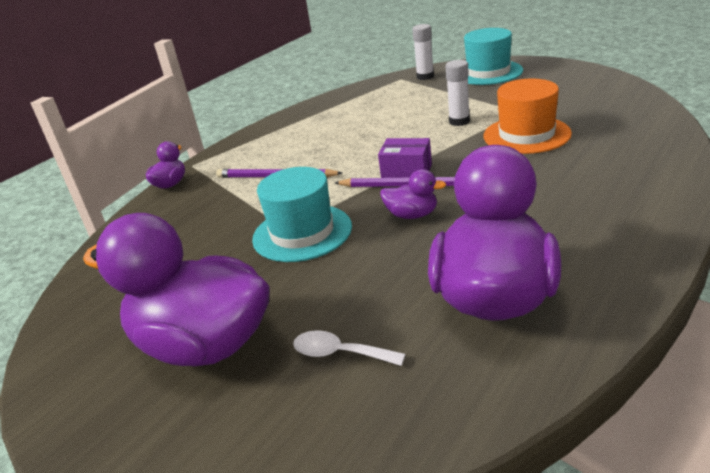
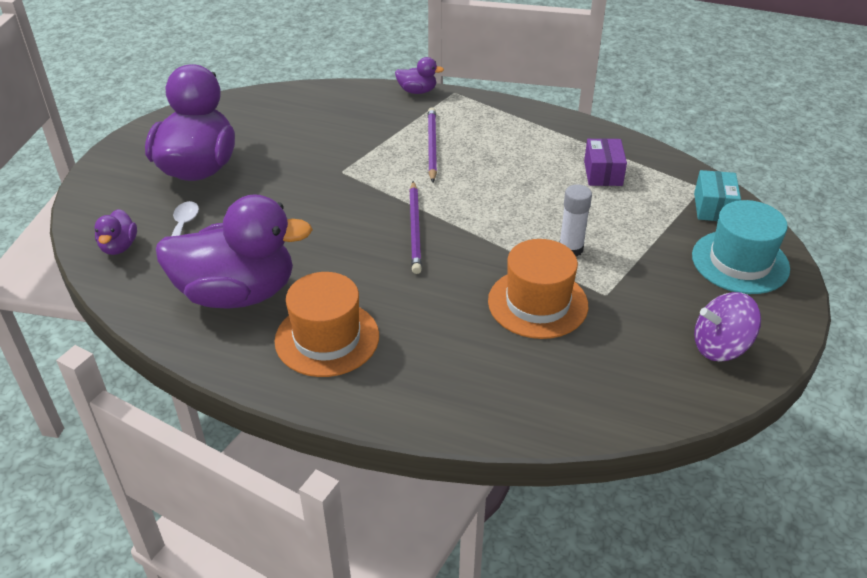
camera: 70 degrees right, 10 degrees up
(302, 233) = (334, 181): turquoise hat -> none
(406, 172) = (443, 224): purple box -> purple box (603, 173)
(412, 215) = (361, 238): purple duck -> purple duck (119, 247)
(425, 77) = (713, 207): white glue stick -> turquoise box
(574, 233) = (327, 338): none -> orange hat
(577, 81) = (720, 347): none -> purple spinning top

